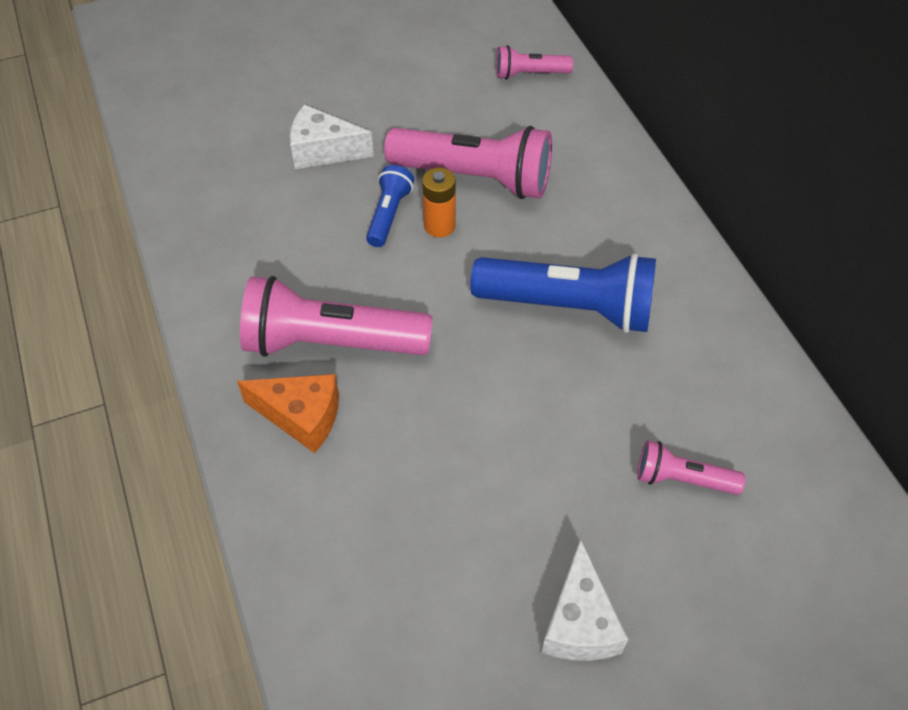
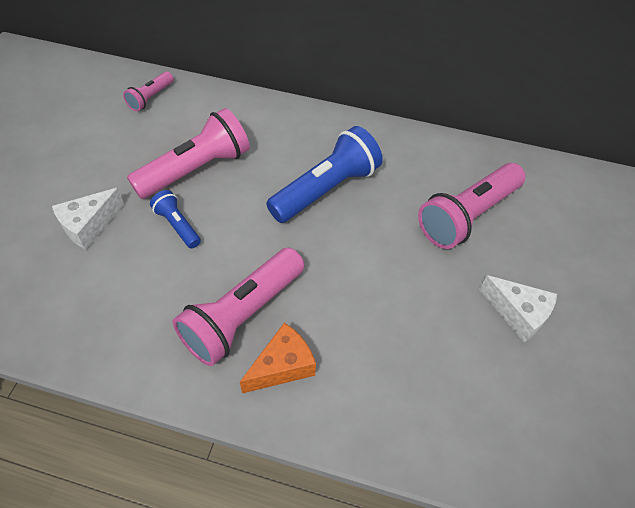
camera: 55 degrees left, 0 degrees up
(439, 226) = (212, 207): orange battery -> none
(682, 479) = (467, 216): pink flashlight -> pink flashlight, size x1.97

